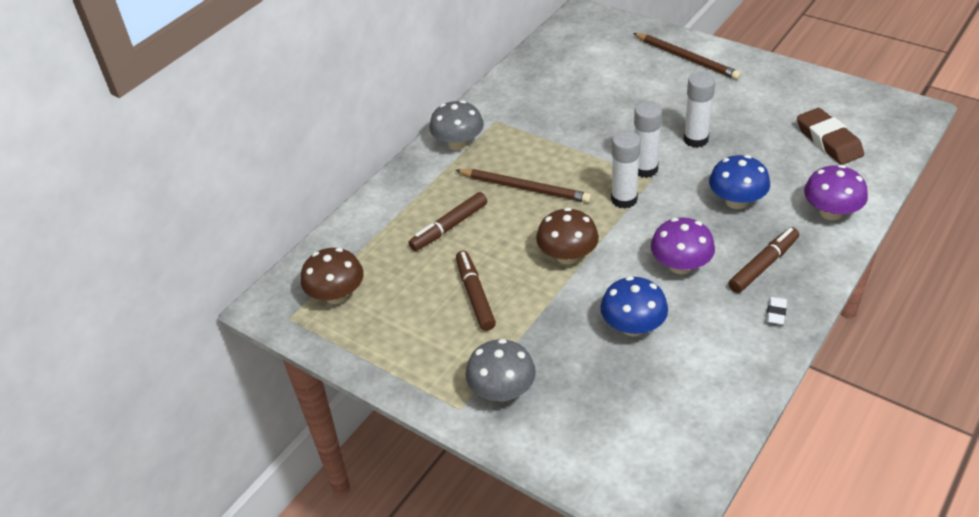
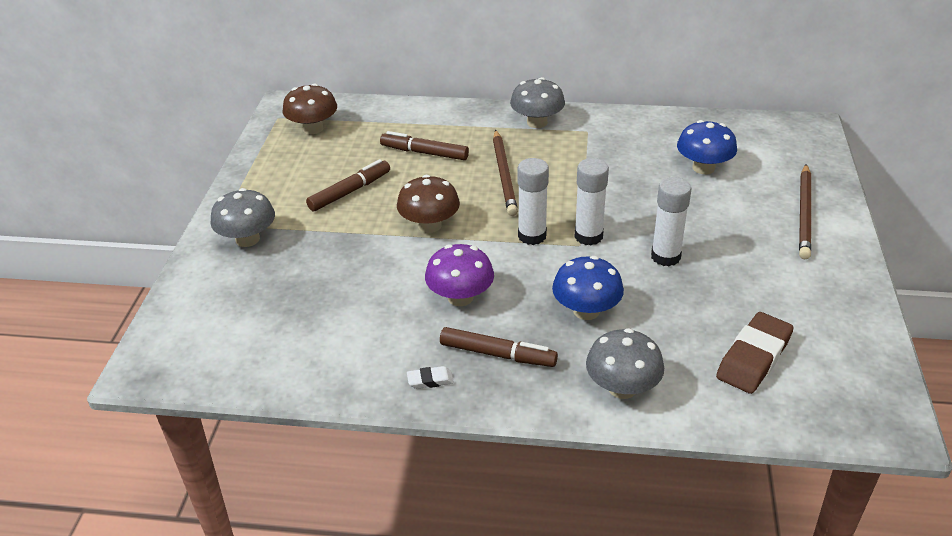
camera: 60 degrees right, 5 degrees down
(633, 326) = (359, 289): blue mushroom -> blue mushroom (703, 168)
(831, 212) = (622, 388): purple mushroom -> grey mushroom

